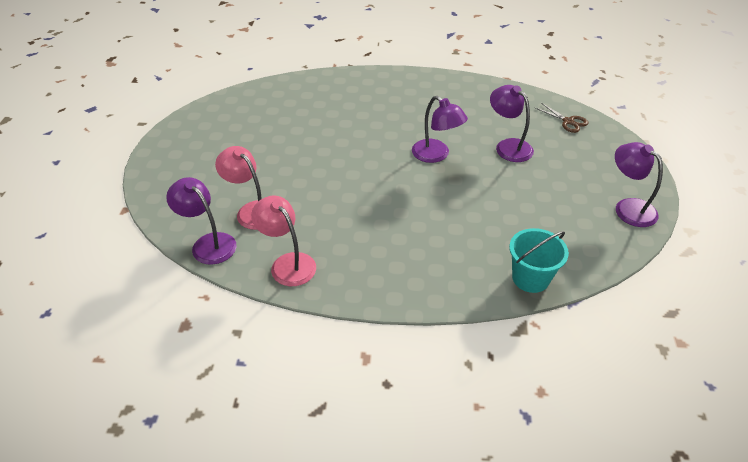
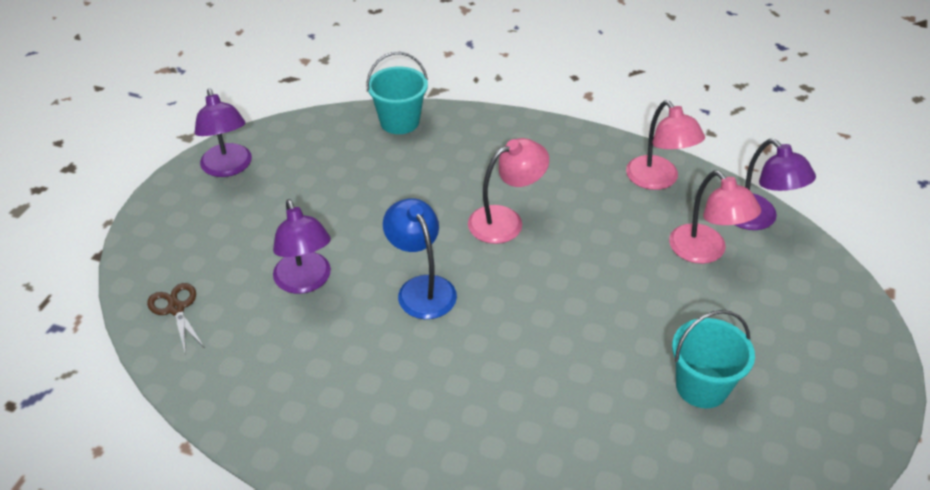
camera: 165 degrees left, 0 degrees up
(259, 136) = (701, 386): none -> turquoise bucket
(400, 206) = (506, 220): none -> pink lamp
(436, 155) = (421, 288): purple lamp -> blue lamp

